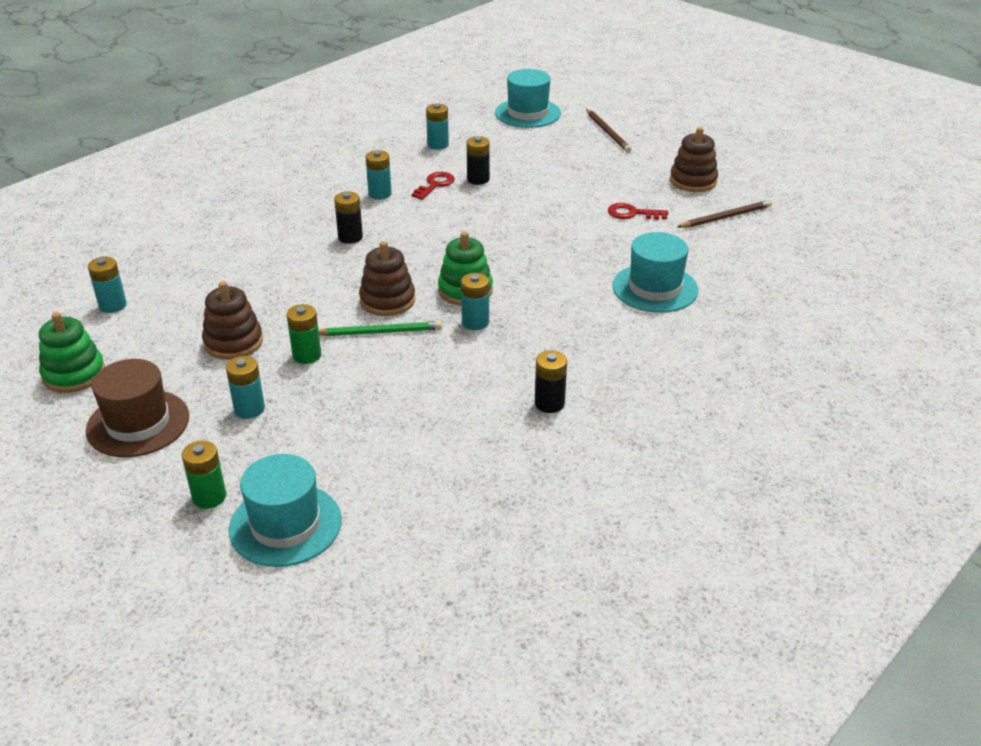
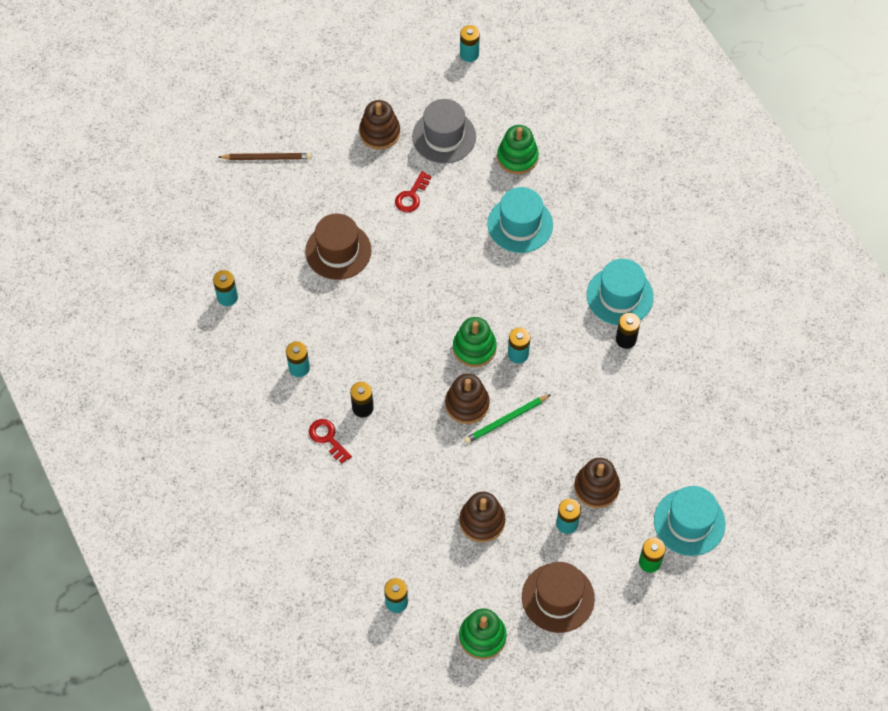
camera: 70 degrees left, 25 degrees up
(307, 355) = (517, 474): green battery -> none
(311, 423) = (596, 487): none -> brown stacking toy
(379, 332) = (506, 420): green pencil -> green pencil turned 135 degrees counterclockwise
(435, 185) = (302, 321): red key -> red key (327, 438)
(478, 179) = (307, 286): black battery -> none
(528, 113) = (198, 205): turquoise hat -> turquoise hat (620, 296)
(531, 187) = (338, 251): none -> brown hat
(725, 217) = (444, 136): brown pencil -> grey hat
(745, 268) = (517, 157): none -> green stacking toy
(847, 211) = (469, 54): none -> turquoise battery

